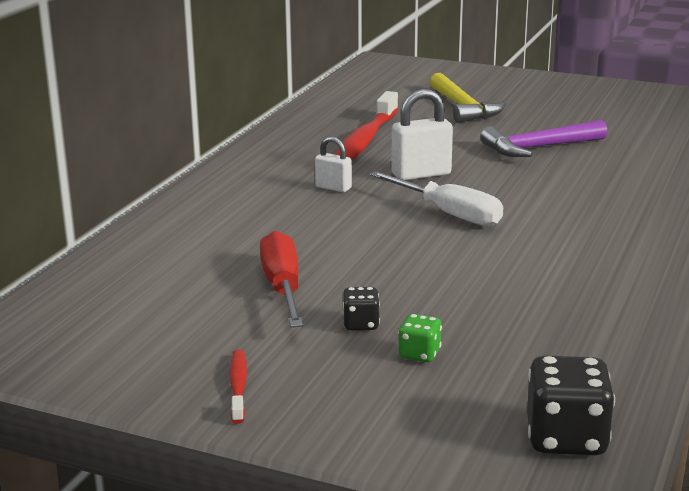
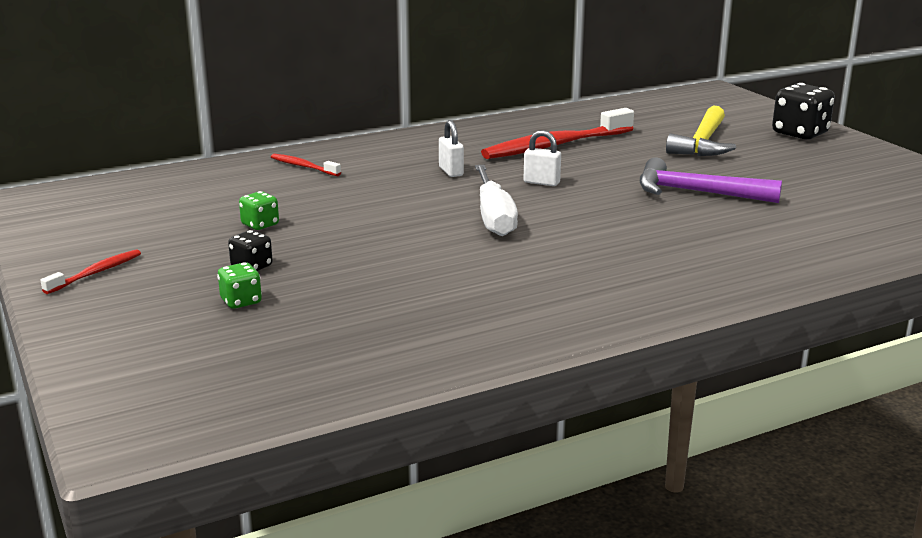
camera: 40 degrees right, 0 degrees up
(197, 224) = (303, 166): none -> red toothbrush
(282, 288) = (260, 225): red screwdriver -> green dice
(421, 174) = (541, 182): white padlock -> white padlock, size x0.60
(566, 438) = (197, 400): black dice -> black dice (800, 134)

